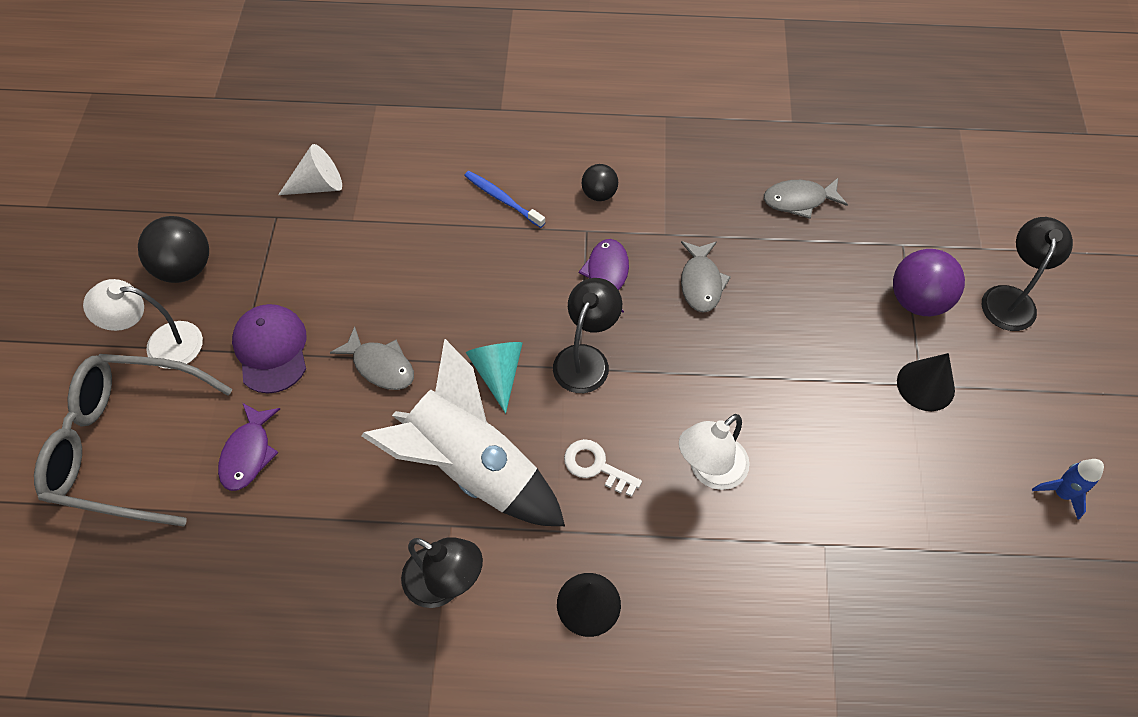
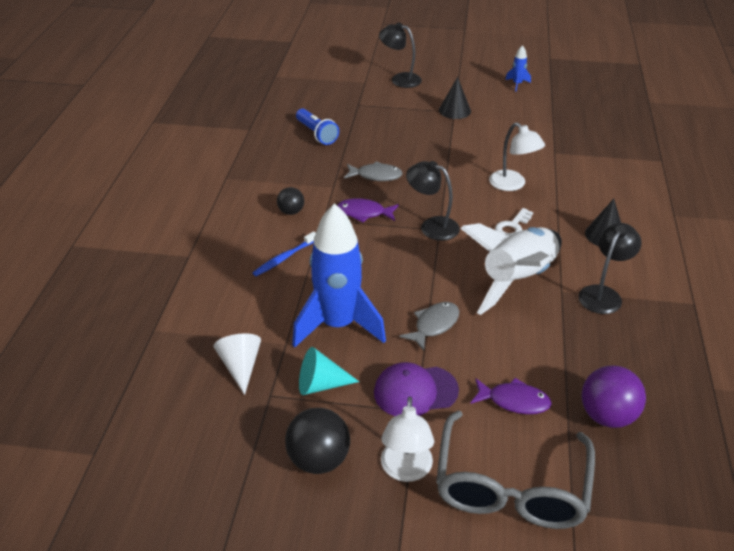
camera: 85 degrees left, 20 degrees down
(381, 266) = (338, 325): none -> blue rocket
(498, 373) = (442, 265): turquoise cone -> turquoise cone (321, 384)
(799, 200) = (316, 134): grey fish -> blue flashlight
(917, 300) = (398, 105): purple ball -> purple ball (607, 416)

